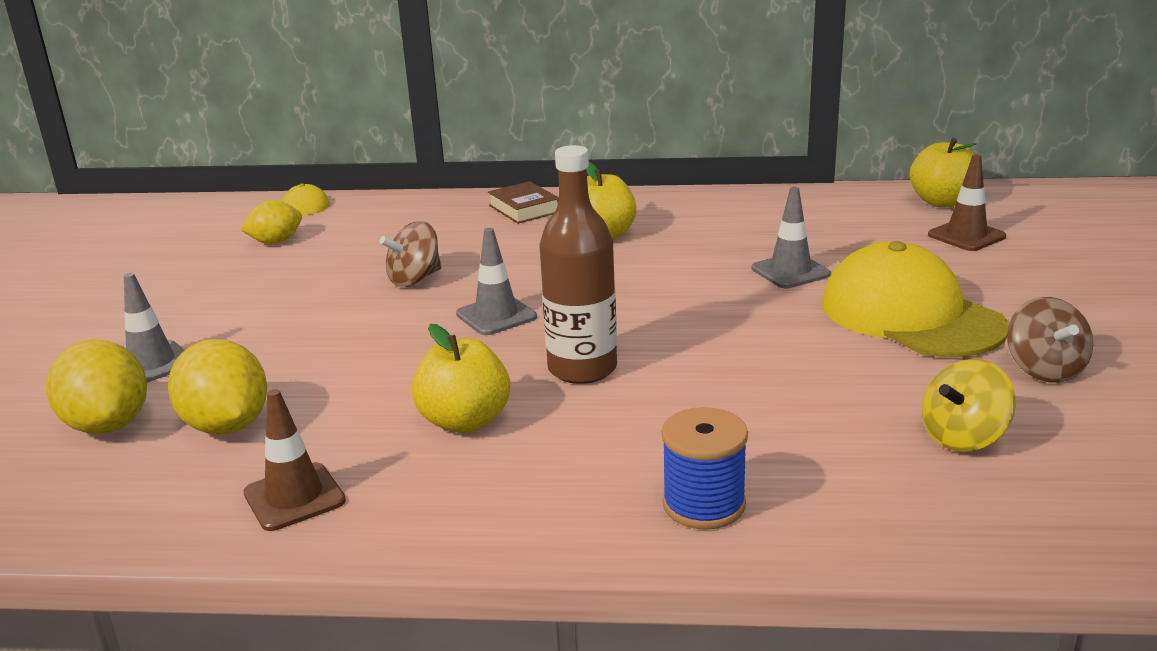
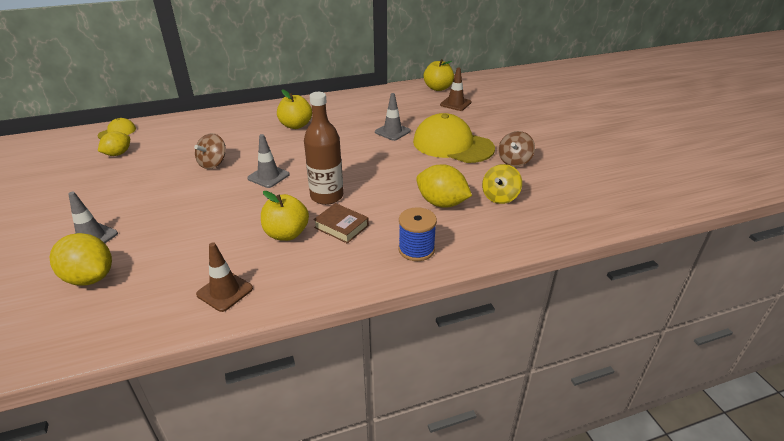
camera: 25 degrees left, 10 degrees up
(227, 426) = (162, 263): yellow lemon -> yellow lemon (441, 203)
(524, 209) = (247, 116): brown book -> brown book (341, 226)
(1044, 370) = (514, 161): brown spinning top -> brown spinning top turned 60 degrees clockwise

